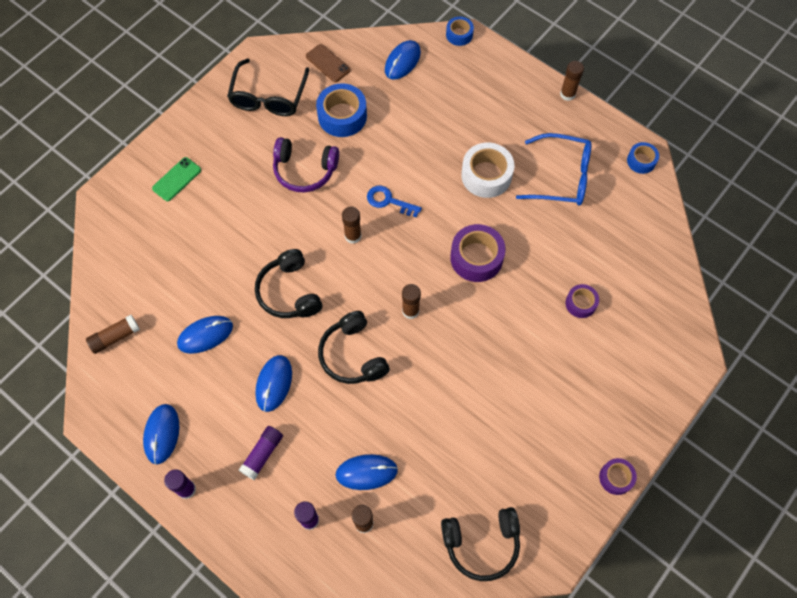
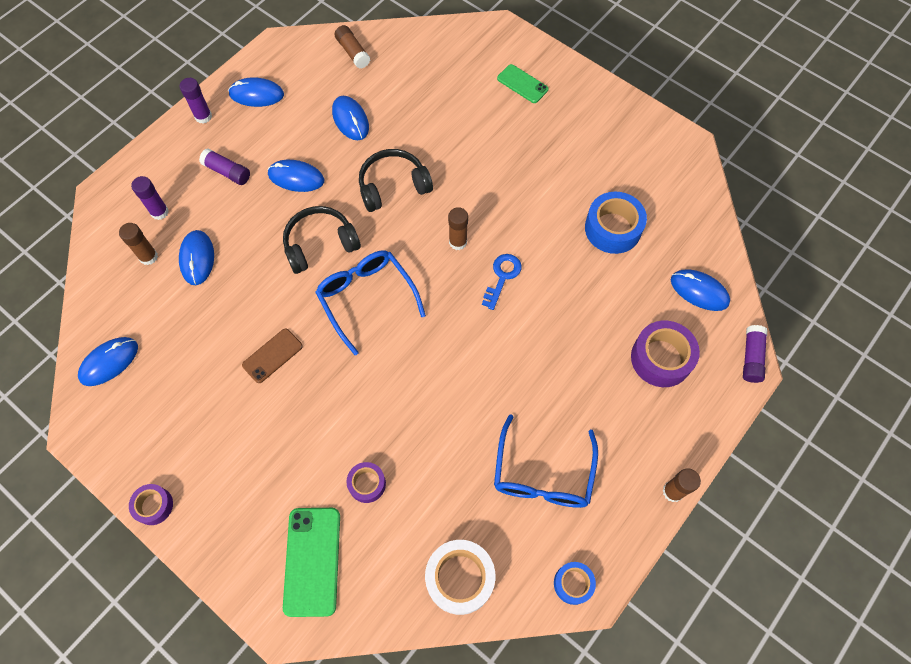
camera: 90 degrees right, 0 degrees up
(268, 97) = (631, 157): black glasses -> none
(304, 170) = (538, 194): purple headphones -> none
(328, 63) = (685, 212): brown phone -> brown phone (272, 355)
(410, 311) = (366, 298): brown glue stick -> blue glasses
(459, 35) = (751, 357): blue tape -> purple glue stick
(476, 258) = (429, 368): purple tape -> purple tape (661, 358)
(481, 544) = (109, 362): black headphones -> blue mouse
(486, 175) = (540, 383): white tape -> white tape (460, 578)
(647, 342) = (312, 561): none -> green phone

